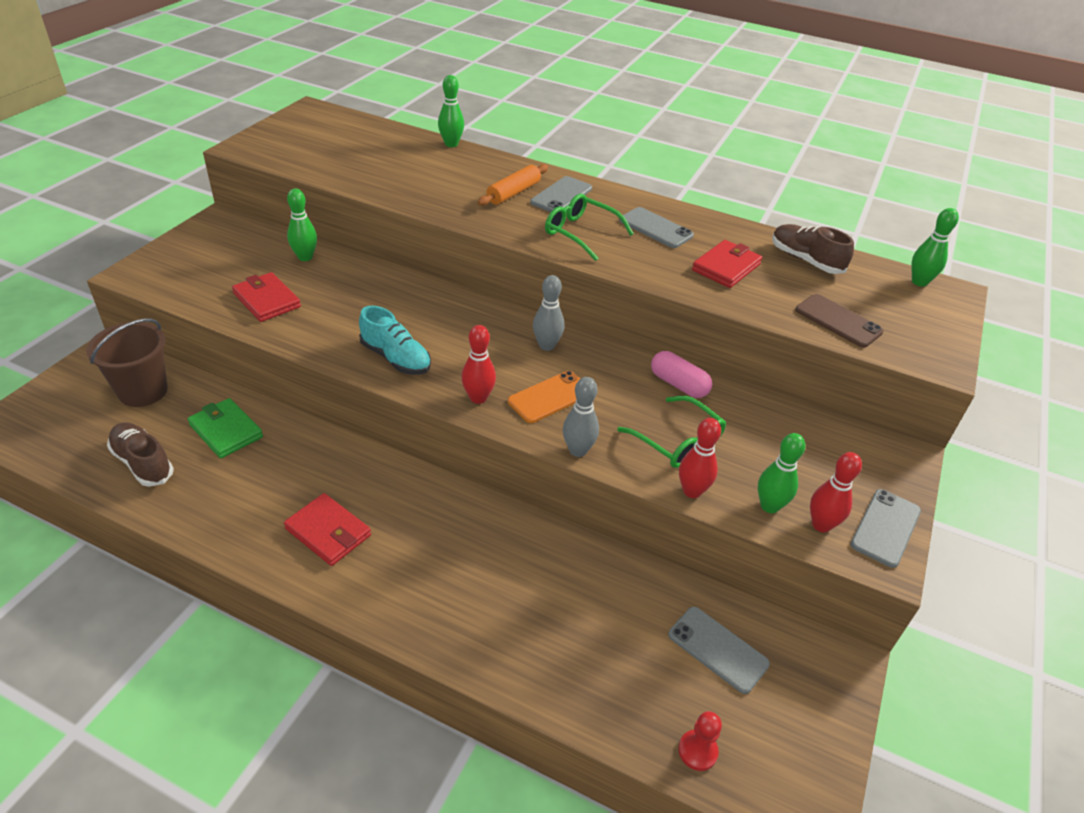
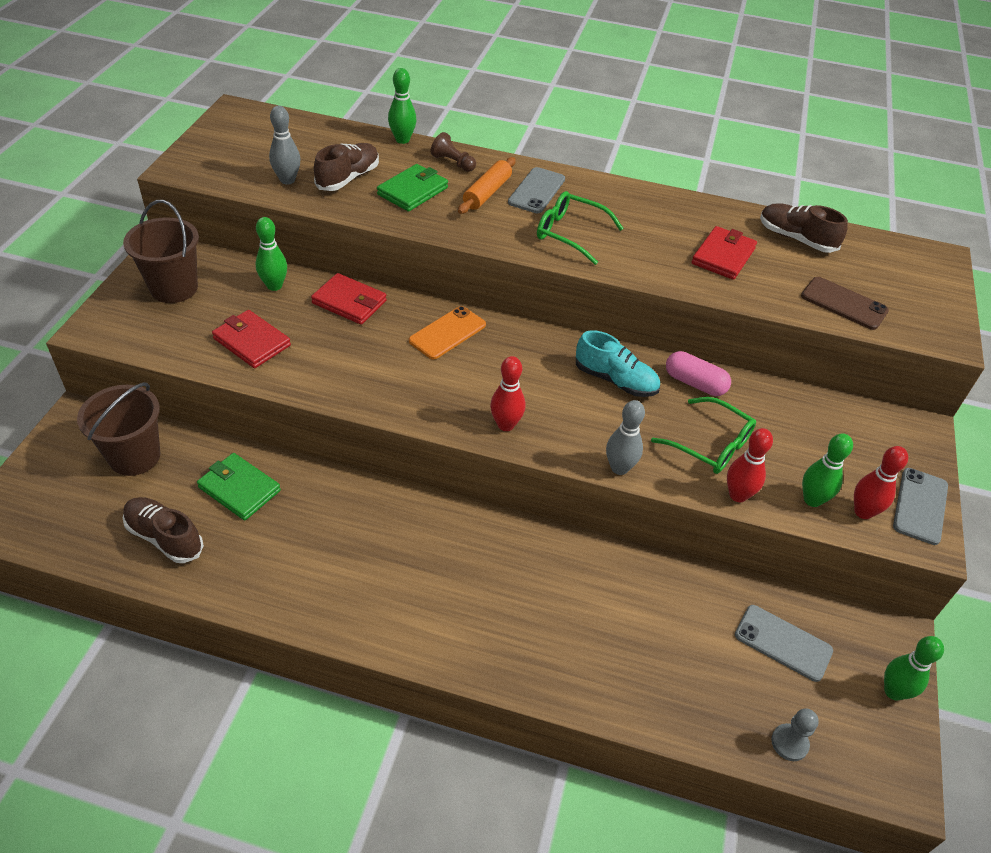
camera: 10 degrees left, 5 degrees up
(215, 249) = (174, 288): none -> brown bucket
(328, 532) = (381, 583): red wallet -> red wallet (349, 302)
(389, 169) = (348, 178): none -> brown shoe
(396, 358) = (409, 392): turquoise shoe -> turquoise shoe (615, 380)
(444, 185) = (413, 191): none -> green wallet
(491, 166) = (453, 163): none -> brown pawn
(546, 346) = (555, 357): grey bowling pin -> grey bowling pin (287, 180)
(550, 397) = (575, 414): orange phone -> orange phone (447, 333)
(655, 228) = (642, 219): grey phone -> none
(697, 751) = (789, 743): red pawn -> grey pawn
(919, 282) = (907, 250): green bowling pin -> green bowling pin (893, 691)

